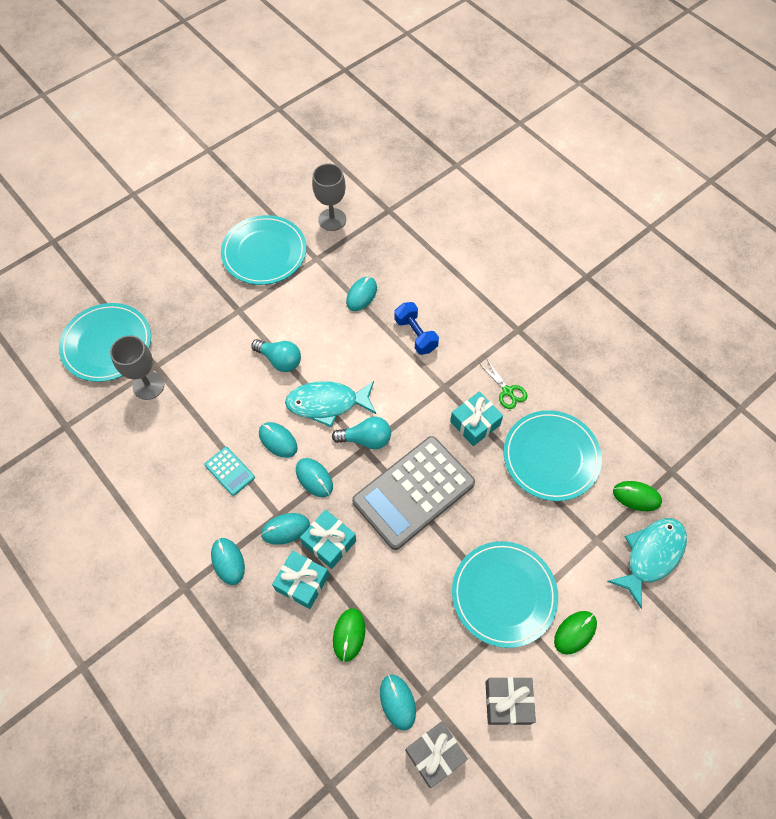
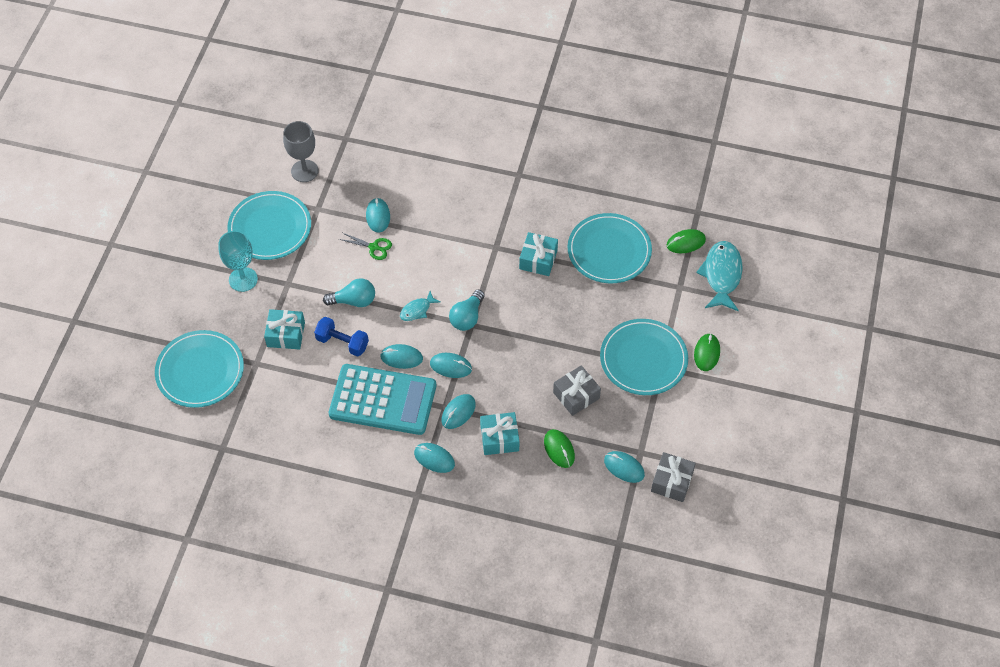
camera: 35 degrees left, 5 degrees down
(148, 385) = (263, 380): grey goblet -> none
(206, 284) = (243, 279): none -> turquoise goblet
(229, 471) = (383, 400): turquoise calculator -> turquoise calculator, size x2.32
(327, 403) = (417, 310): turquoise fish -> turquoise fish, size x0.53
(329, 542) = (497, 401): turquoise gift -> turquoise gift (286, 334)
(366, 439) = (467, 317): turquoise light bulb -> turquoise light bulb turned 150 degrees clockwise
(413, 492) = (531, 332): grey calculator -> none
(415, 335) = (444, 222): blue dumbbell -> blue dumbbell (342, 343)
(507, 391) = (544, 223): green scissors -> green scissors (373, 247)
(508, 702) = (695, 422): grey gift -> grey gift (576, 395)

